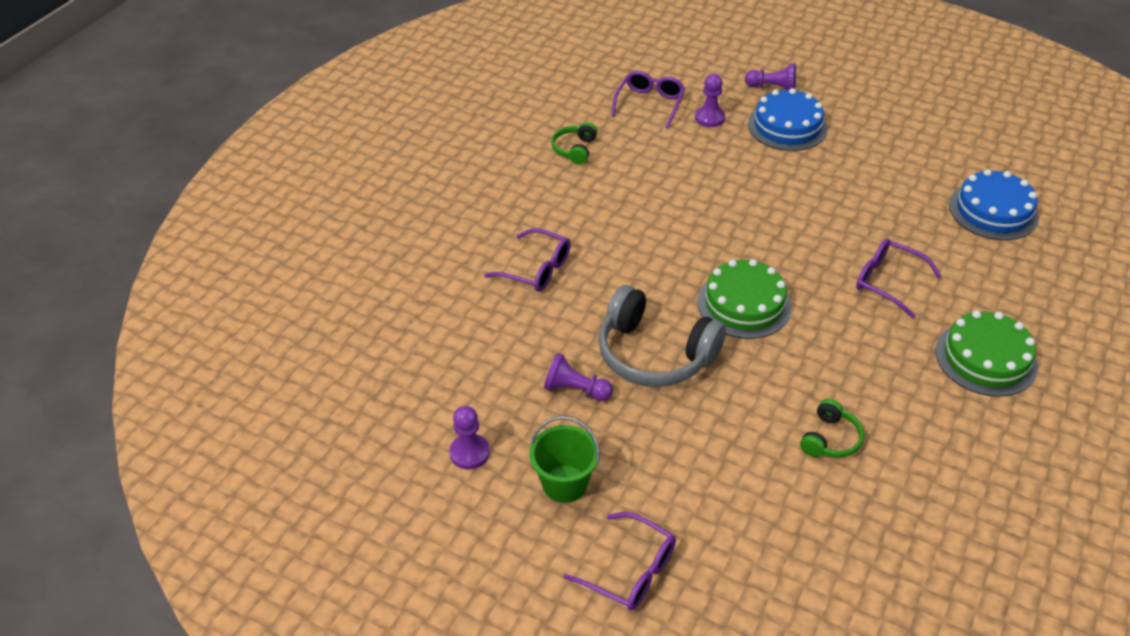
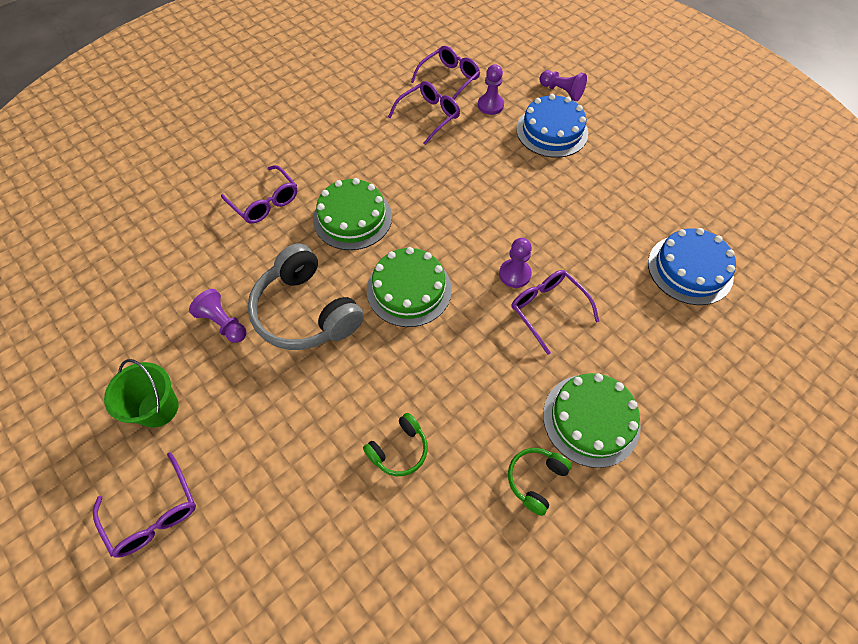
camera: 20 degrees right, 15 degrees up
(469, 453) = (107, 351): purple pawn -> purple pawn (514, 274)
(574, 149) = (363, 103): green headphones -> green headphones (535, 480)
(641, 258) = (352, 218): none -> green cake
(653, 144) = (429, 116): none -> purple glasses

